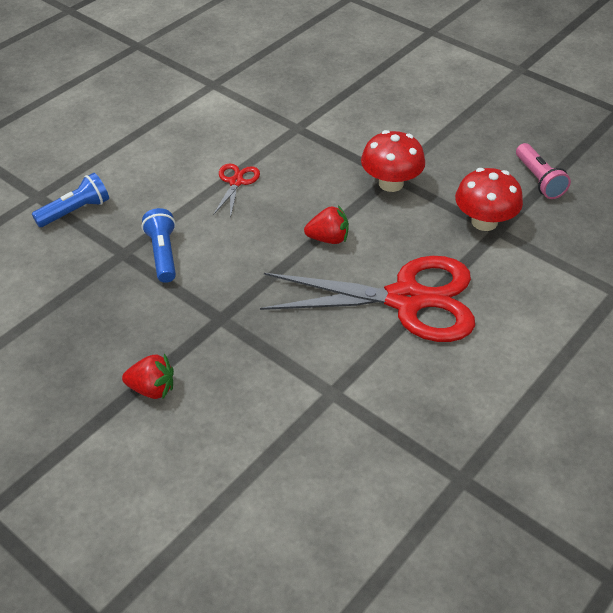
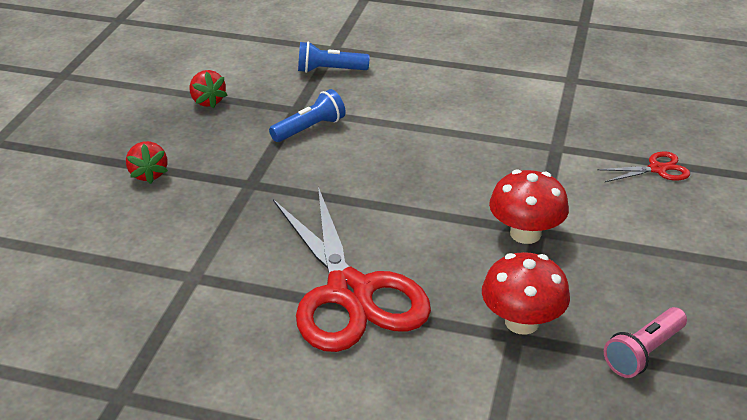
camera: 65 degrees right, 10 degrees down
(75, 211) = (330, 70): blue flashlight -> blue flashlight turned 150 degrees clockwise
(236, 182) = (438, 136): red scissors -> red scissors (657, 169)
(328, 239) = (402, 215): red strawberry -> red strawberry (208, 101)

